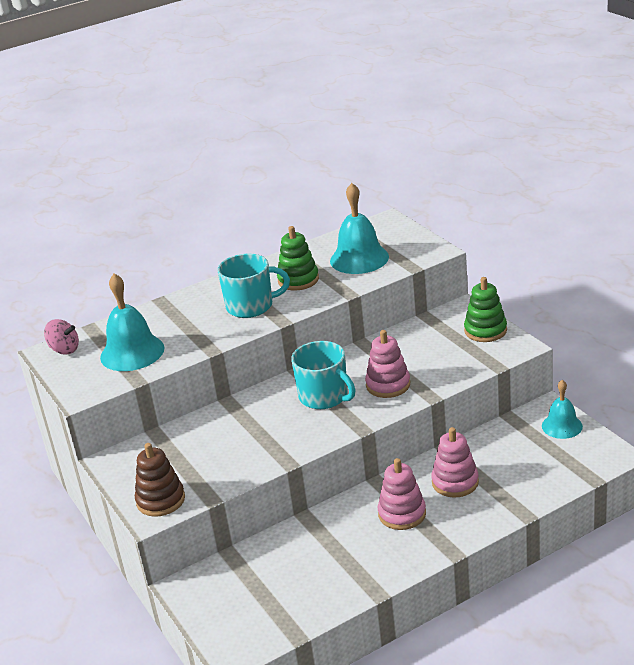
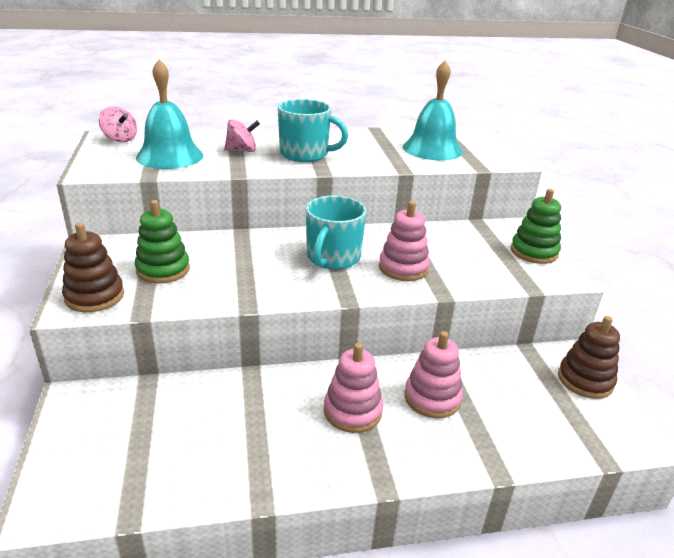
camera: 15 degrees right, 0 degrees up
(191, 322) = (242, 151): none -> pink spinning top
(298, 280) = (364, 148): green stacking toy -> green stacking toy (163, 269)
(324, 396) = (332, 258): turquoise mug -> turquoise mug turned 45 degrees clockwise
(562, 426) = (585, 380): turquoise bell -> brown stacking toy

